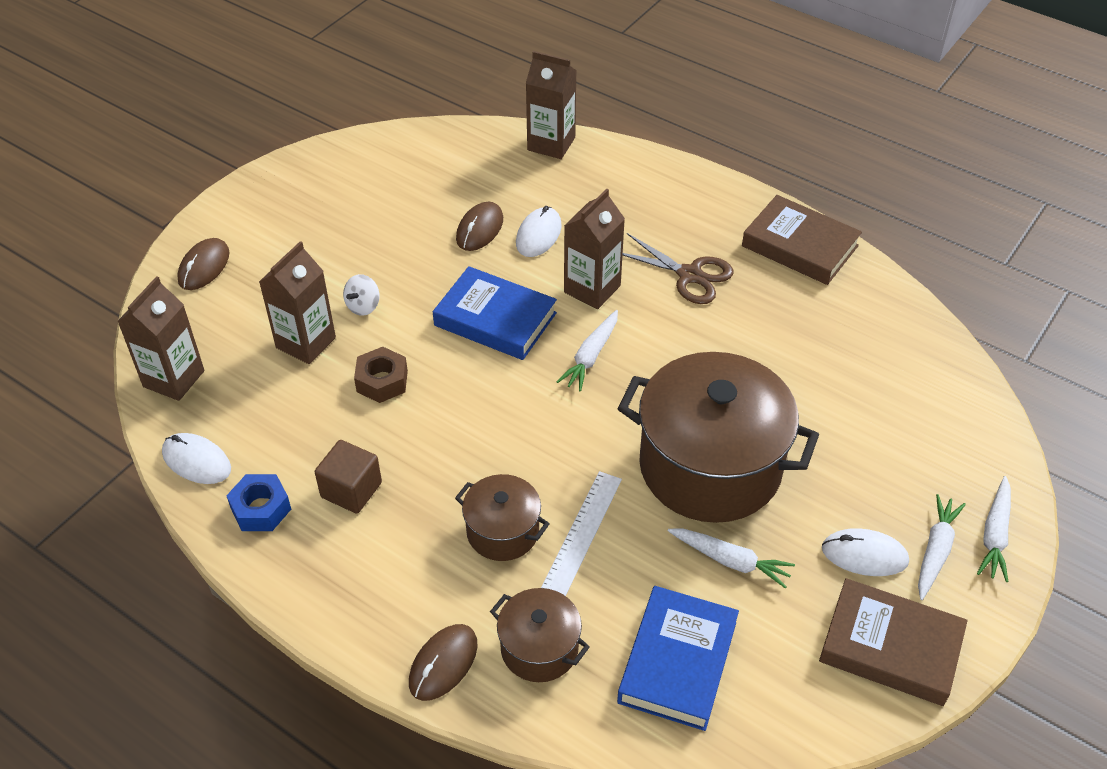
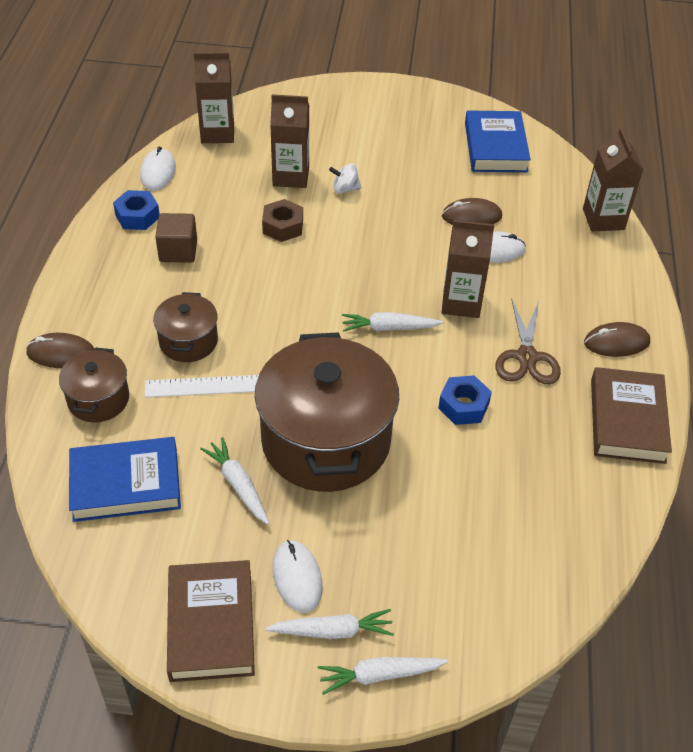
camera: 60 degrees right, 0 degrees up
(204, 267) = (322, 103): brown mouse -> brown mouse (616, 342)
(495, 319) = (385, 260): blue book -> blue book (495, 147)
(723, 345) = (463, 406): none -> blue nut
(730, 560) = (238, 485): white carrot -> white carrot turned 150 degrees clockwise

